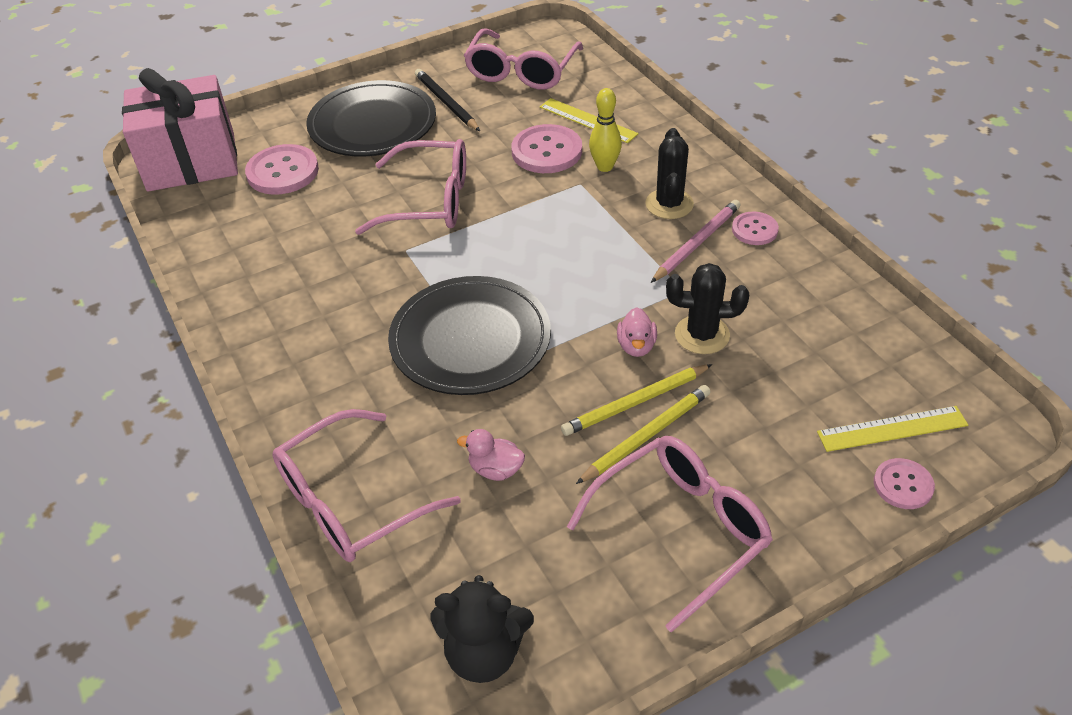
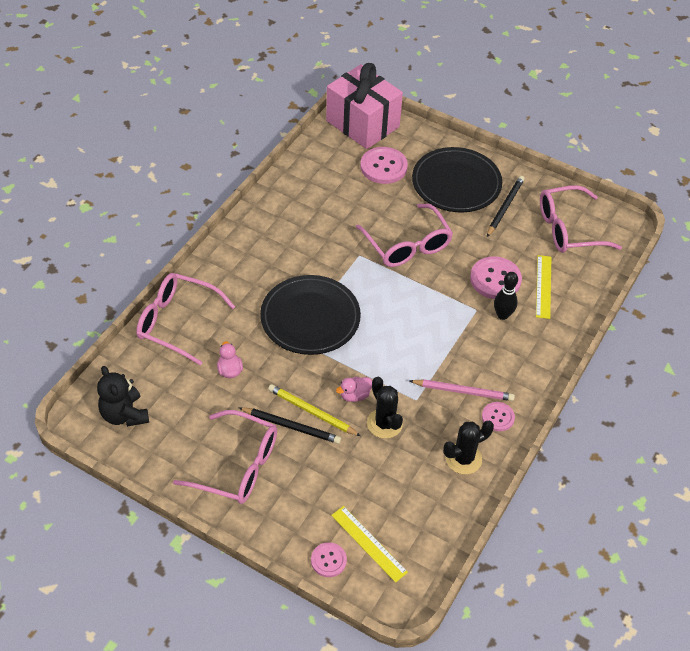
camera: 55 degrees right, 5 degrees up
(605, 167) = (502, 315): yellow bowling pin -> black bowling pin
(646, 436) = (291, 426): yellow pencil -> black pencil
(669, 204) = (490, 363): black cactus -> black cactus (463, 459)

